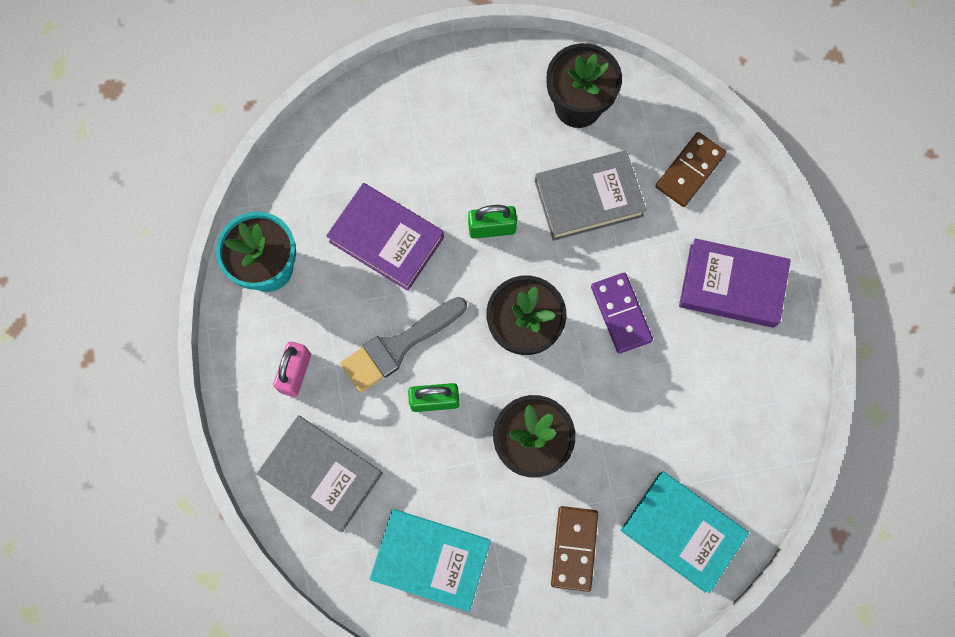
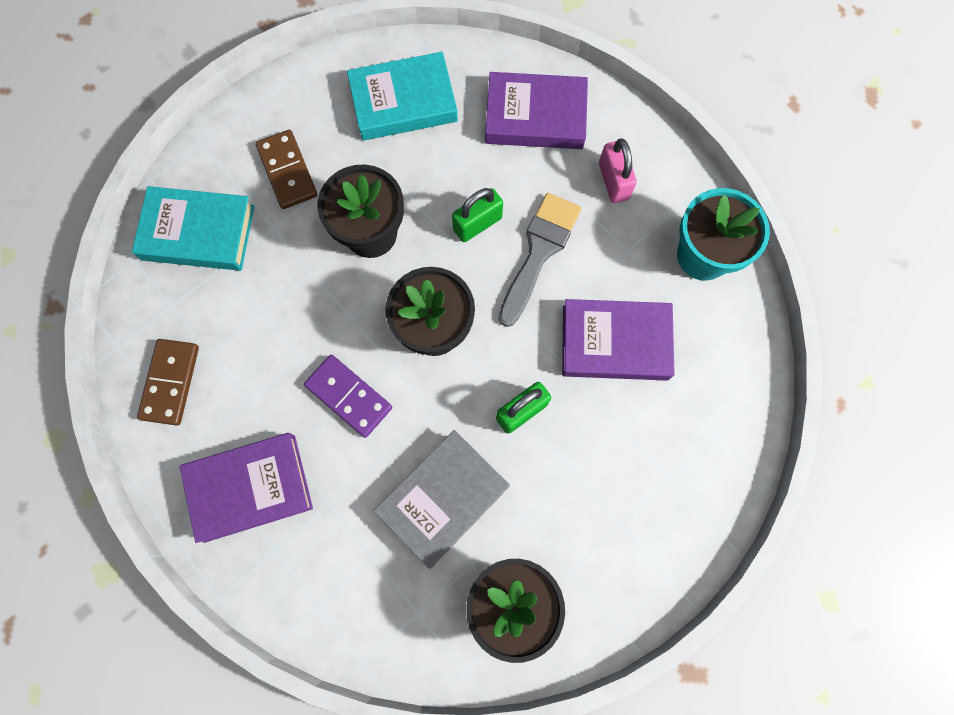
camera: 150 degrees right, 0 degrees up
(321, 474) = (535, 116): grey book -> purple book
(689, 171) = (352, 594): brown domino -> brown domino (171, 382)

